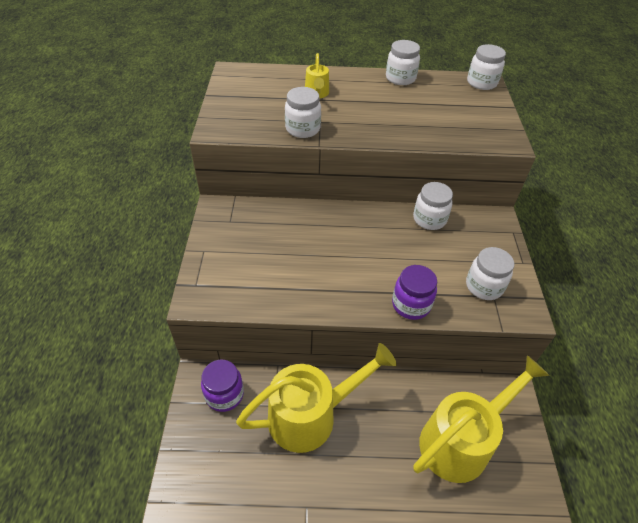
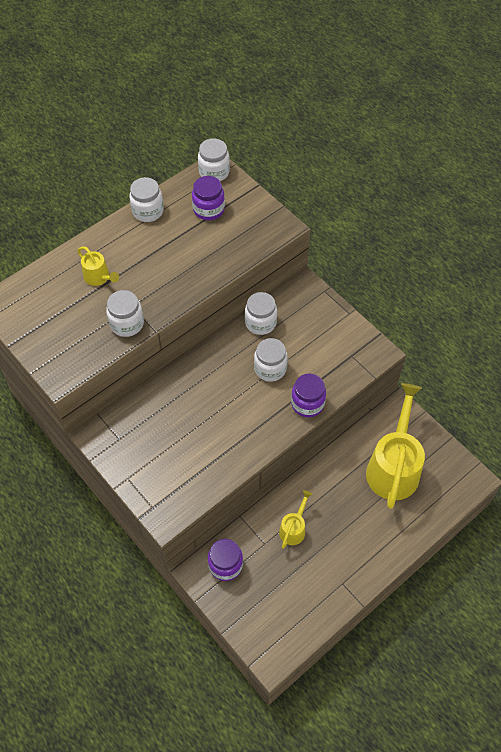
camera: 40 degrees left, 10 degrees up
(312, 415) = (294, 528): yellow watering can -> yellow watering can, size x0.47
(452, 100) = (208, 209): none -> purple jar
(484, 286) = (340, 352): white jar -> white jar (270, 369)

